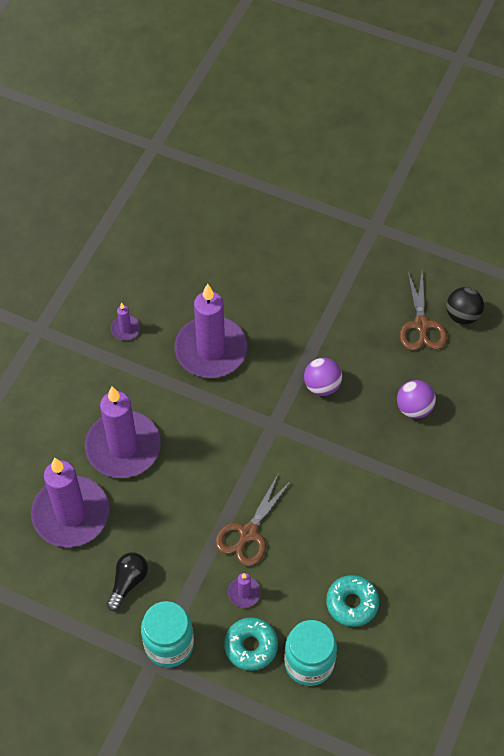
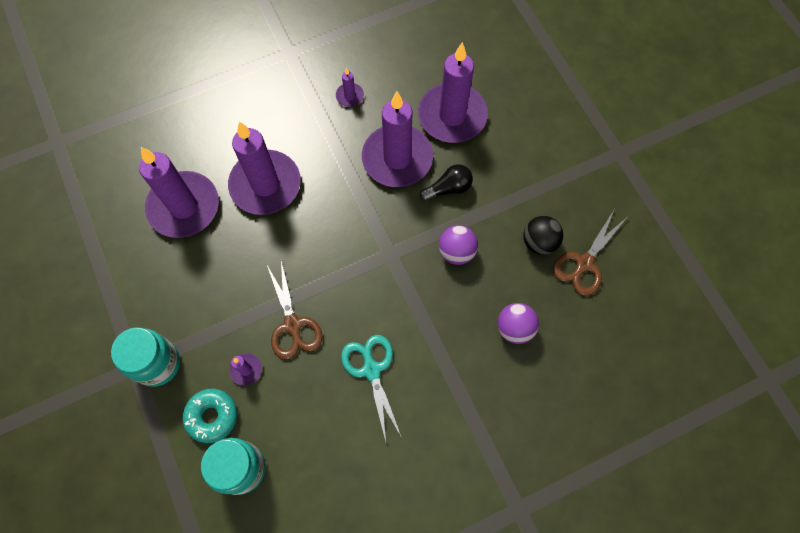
camera: 40 degrees right, 10 degrees up
(128, 582) = (174, 291): black light bulb -> black light bulb (448, 188)
(223, 287) = (452, 116): none -> purple candle
(248, 533) = (292, 325): brown scissors -> brown scissors turned 90 degrees counterclockwise
(339, 518) = (371, 370): none -> turquoise scissors
(352, 603) = (317, 448): turquoise donut -> none
(462, 315) = (628, 281): black ball -> black ball (539, 242)

